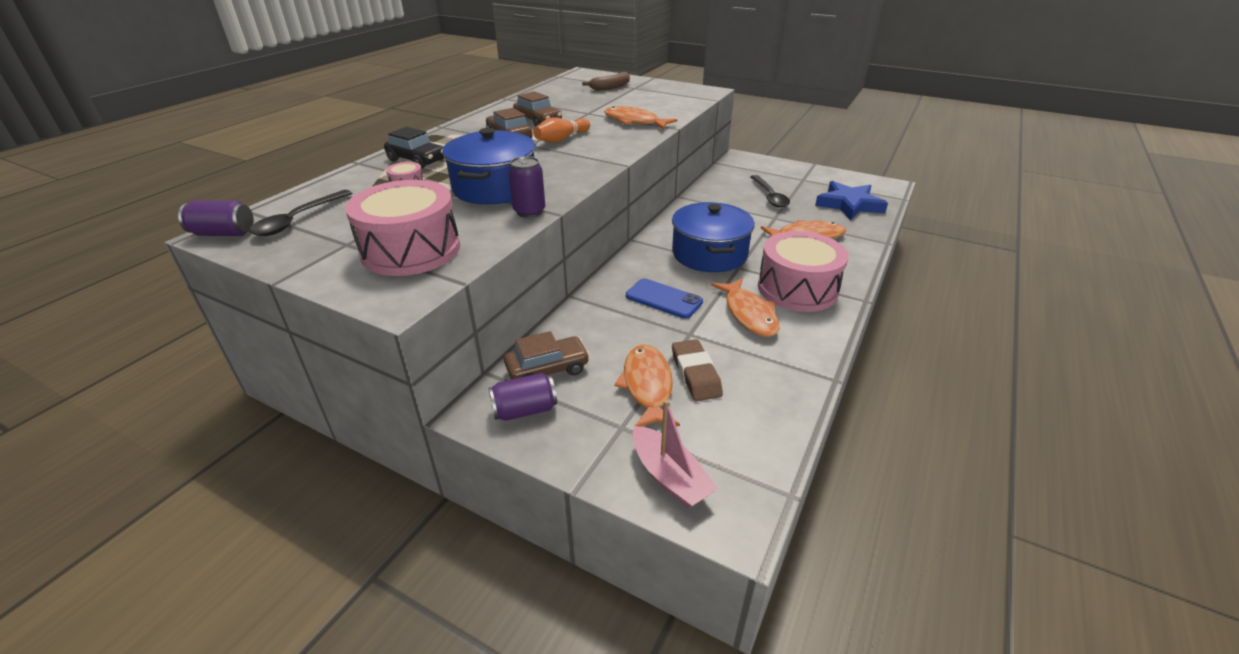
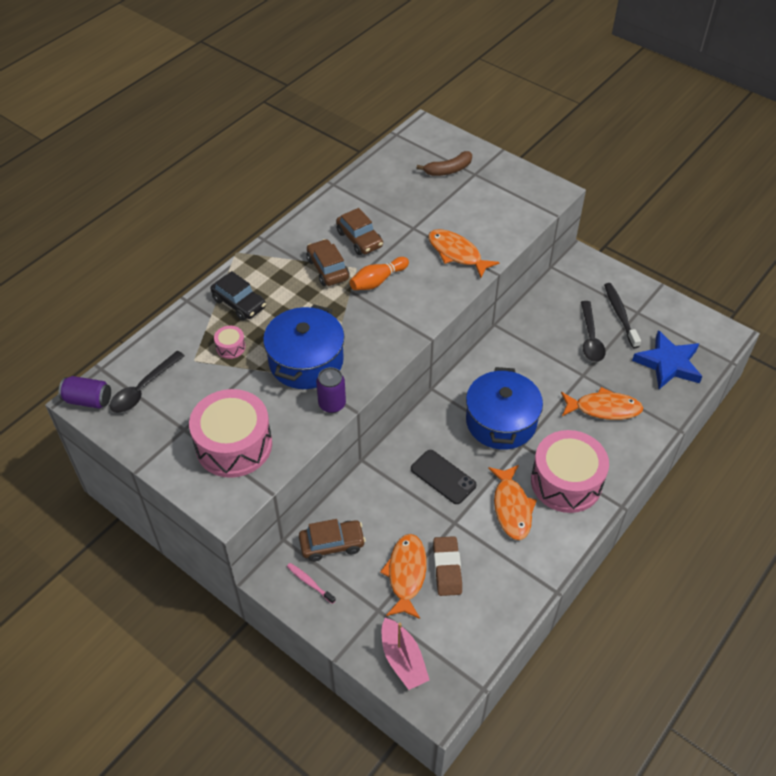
camera: 10 degrees right, 15 degrees up
(525, 410) = (310, 583): purple can -> pink toothbrush
(663, 299) = (443, 477): blue phone -> black phone
(789, 182) = (620, 315): none -> black toothbrush

